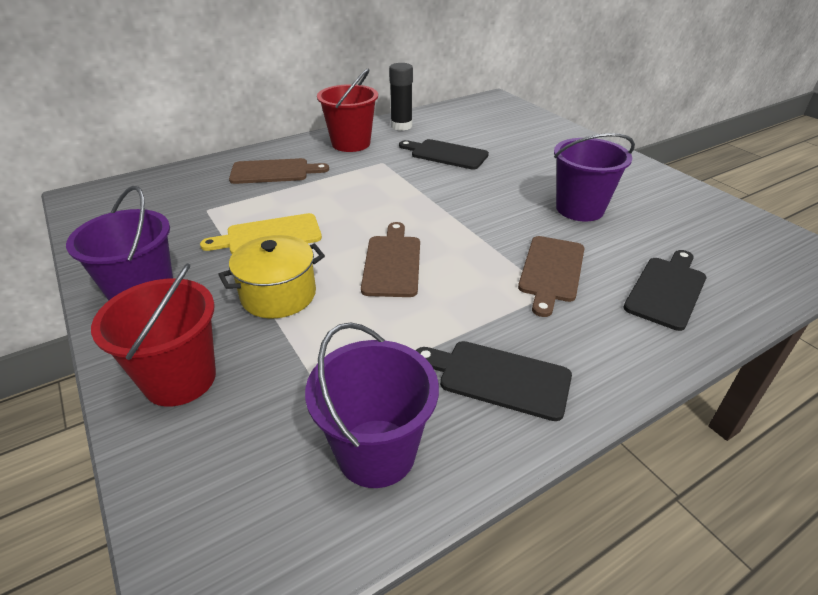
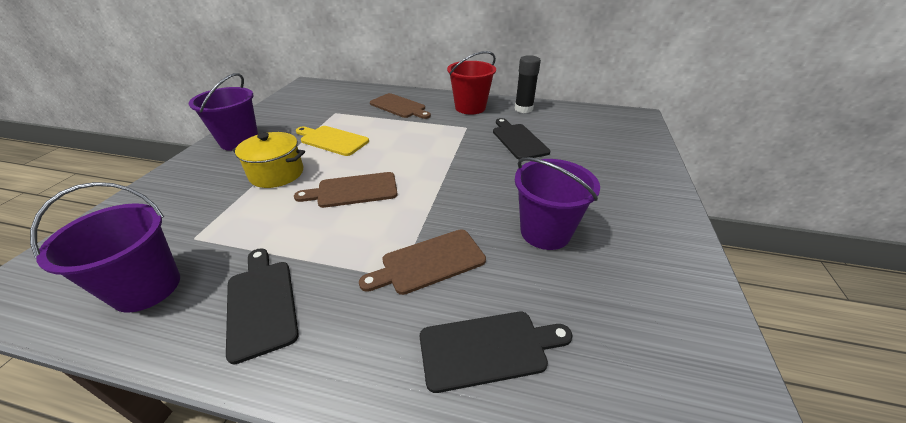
camera: 45 degrees right, 0 degrees up
(180, 379) = (177, 188): red bucket -> none
(392, 263) = (353, 190): brown cutting board -> brown cutting board turned 150 degrees counterclockwise

